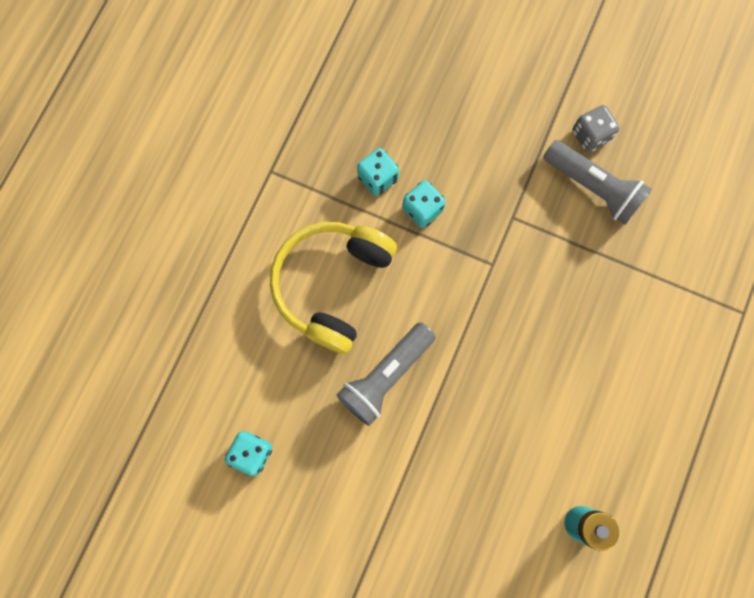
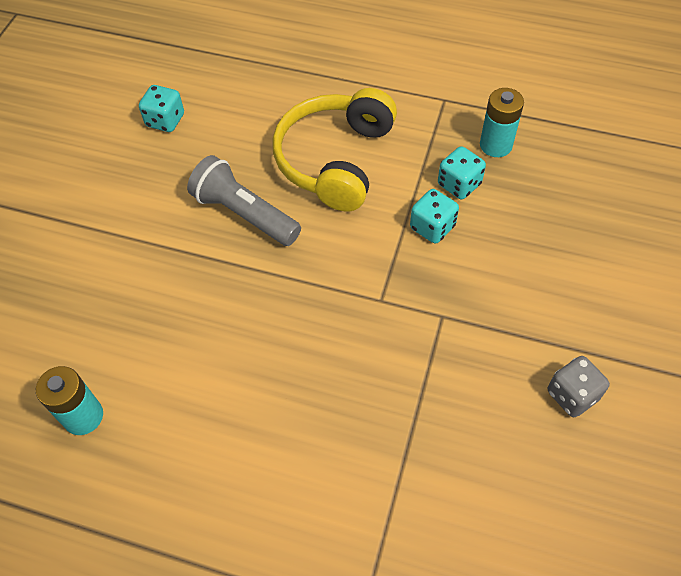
camera: 85 degrees right, 20 degrees down
(331, 285) = (335, 160): yellow headphones -> yellow headphones turned 90 degrees counterclockwise
(336, 137) = (495, 145): none -> turquoise battery
(593, 187) = (502, 403): grey flashlight -> none

